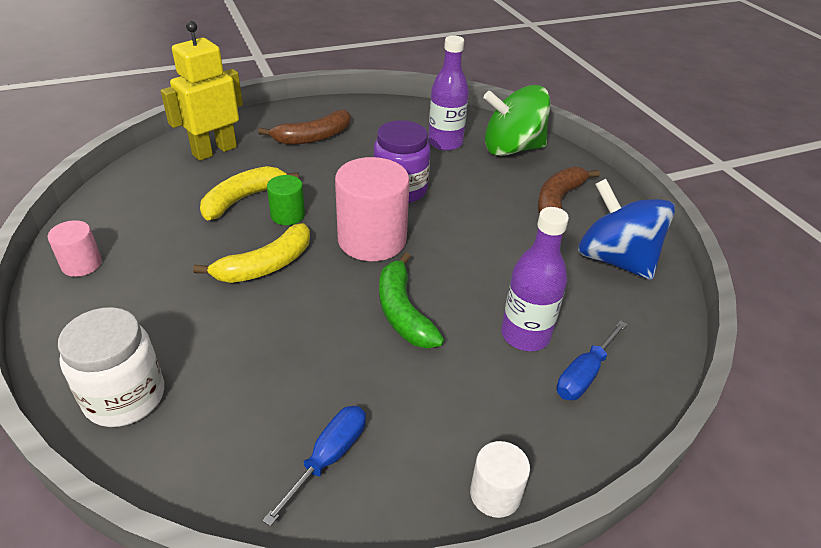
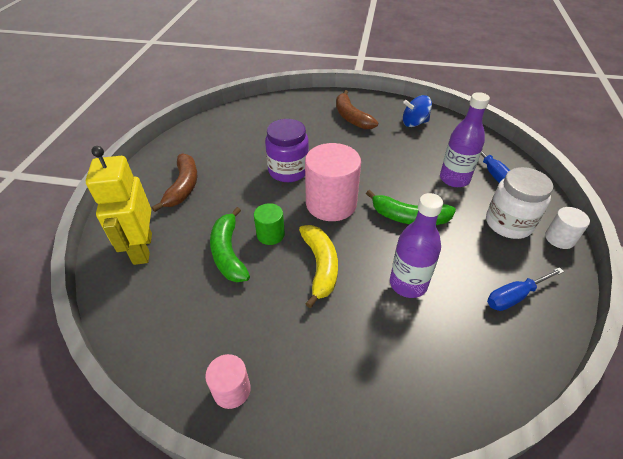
camera: 55 degrees left, 5 degrees up
(125, 397) = (417, 395): white jar -> white jar (508, 223)
(243, 199) = (228, 252): yellow banana -> green banana
(328, 458) = (514, 296): blue screwdriver -> blue screwdriver turned 90 degrees counterclockwise
(445, 143) = (254, 131): purple bottle -> purple bottle (408, 284)
(512, 149) = (287, 110): green spinning top -> none
(615, 259) = (414, 123): blue spinning top -> blue spinning top, size x0.59

